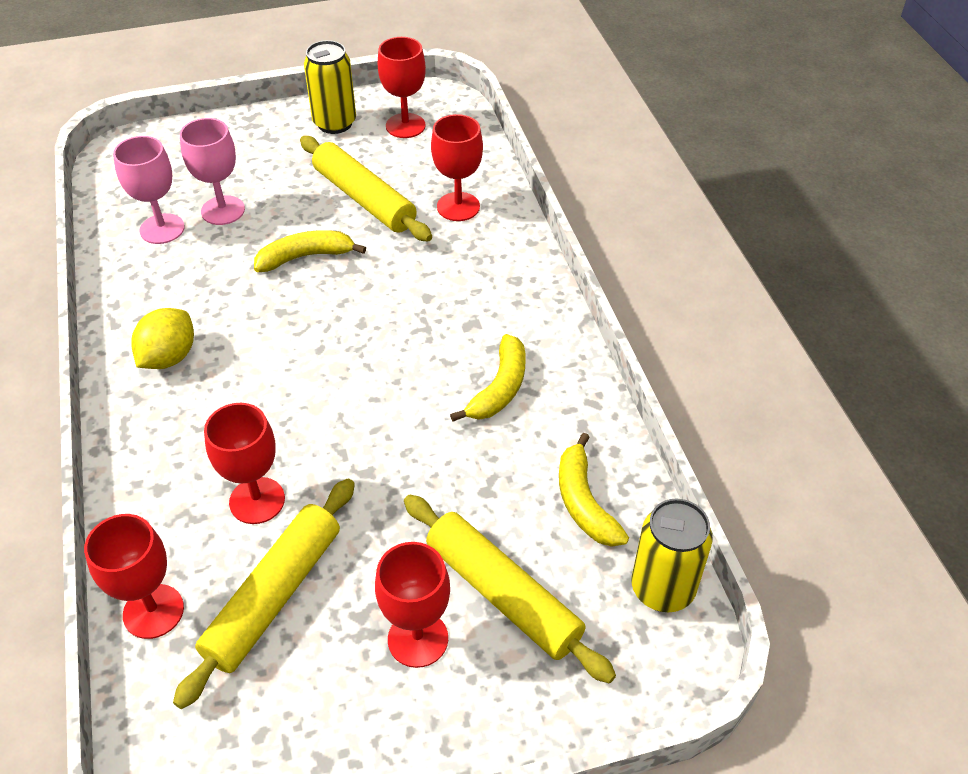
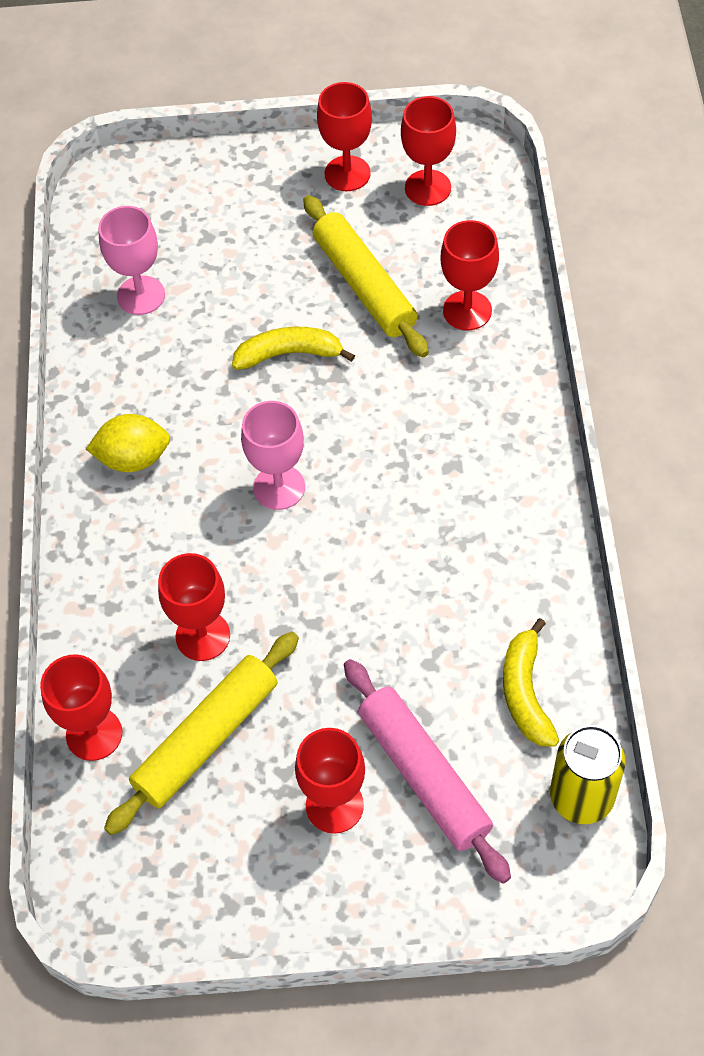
camera: 15 degrees right, 10 degrees up
(169, 357) = (133, 458): yellow lemon -> yellow lemon turned 45 degrees clockwise
(223, 210) = (208, 280): pink goblet -> pink goblet (279, 487)
(334, 123) = (347, 173): yellow can -> red goblet
(499, 388) = (466, 549): yellow banana -> none
(503, 594) = (424, 775): yellow rolling pin -> pink rolling pin

